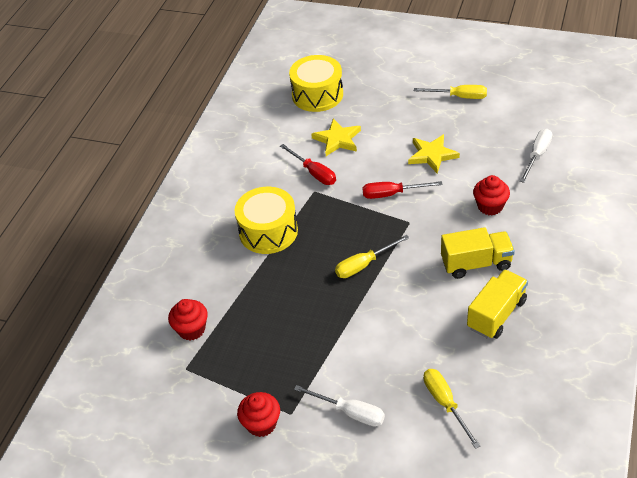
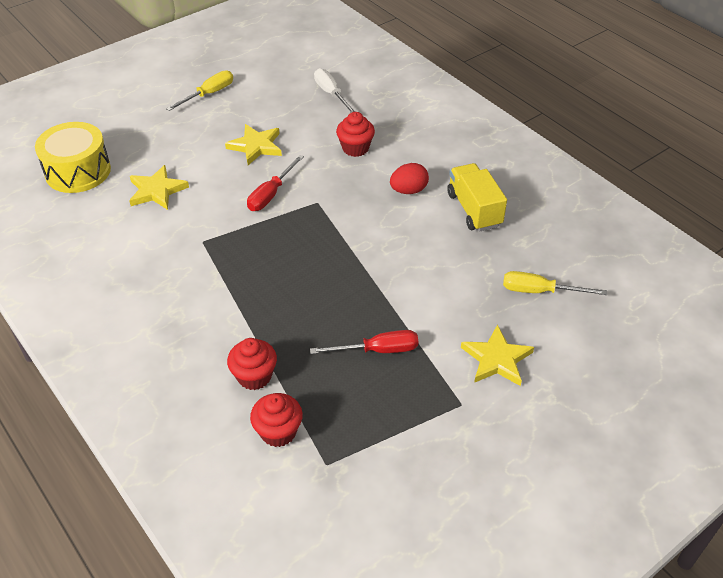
camera: 60 degrees left, 0 degrees up
(261, 424) = (454, 434): red cupcake -> red cupcake (254, 376)
(268, 231) = (214, 301): yellow drum -> none
(314, 173) = (178, 229): red screwdriver -> red screwdriver (378, 350)
(350, 412) = (496, 359): white screwdriver -> yellow star
(364, 265) = (334, 257): yellow screwdriver -> none
(476, 263) = (408, 190): yellow truck -> red egg

